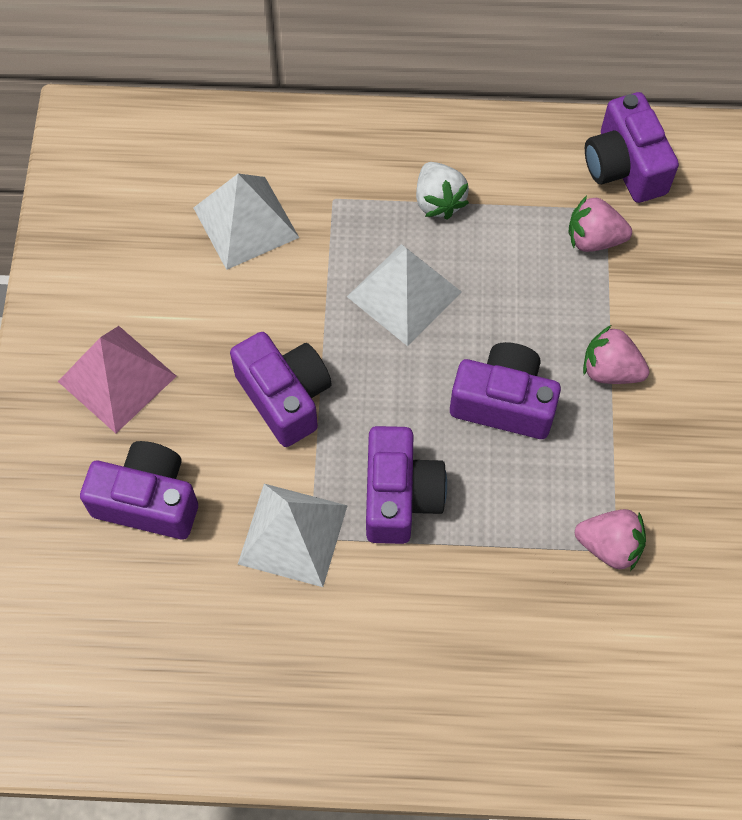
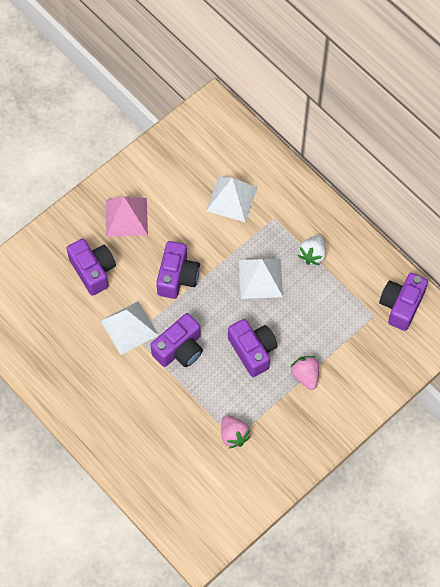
camera: 45 degrees right, 0 degrees up
(593, 239) = (356, 322): pink strawberry -> none

